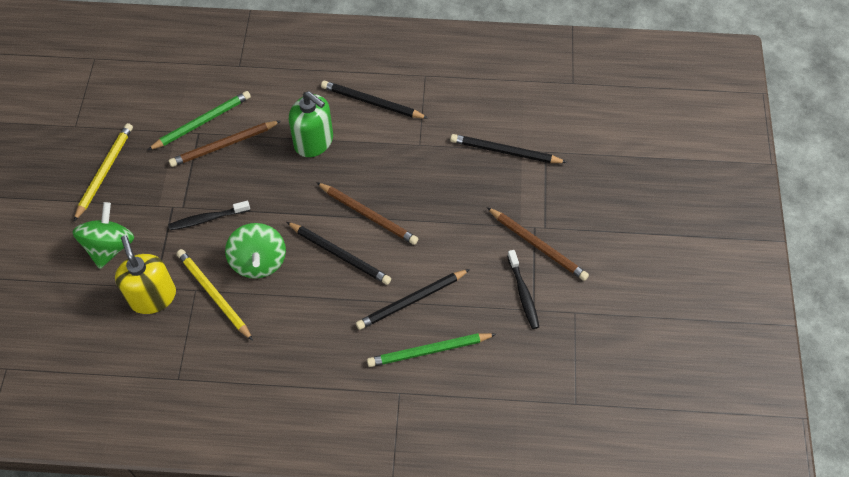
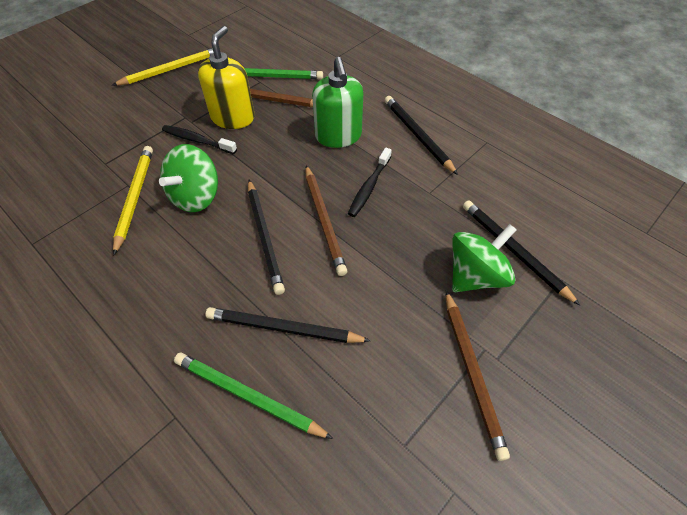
camera: 40 degrees right, 5 degrees down
(110, 247) = (113, 116): green spinning top -> green spinning top (475, 275)
(152, 296) = (95, 168): yellow soap dispenser -> yellow soap dispenser (233, 117)
(523, 293) = (408, 415): black toothbrush -> black toothbrush (369, 187)

